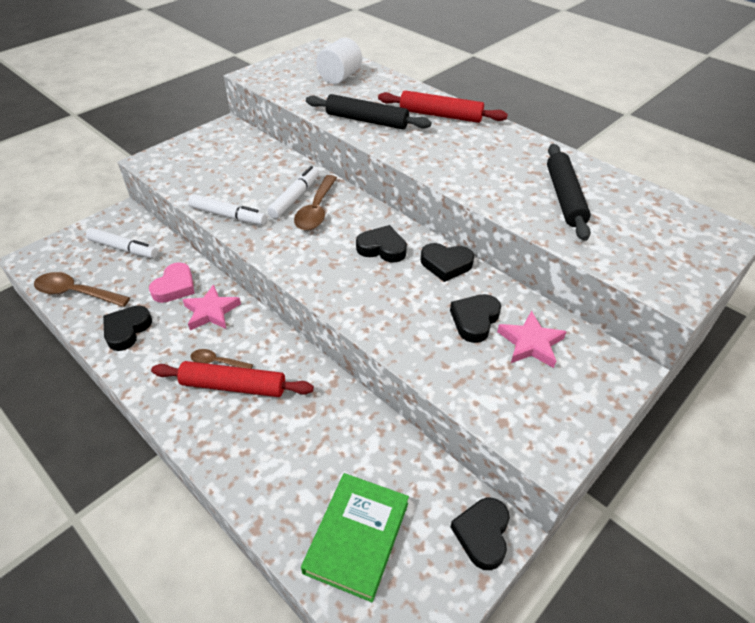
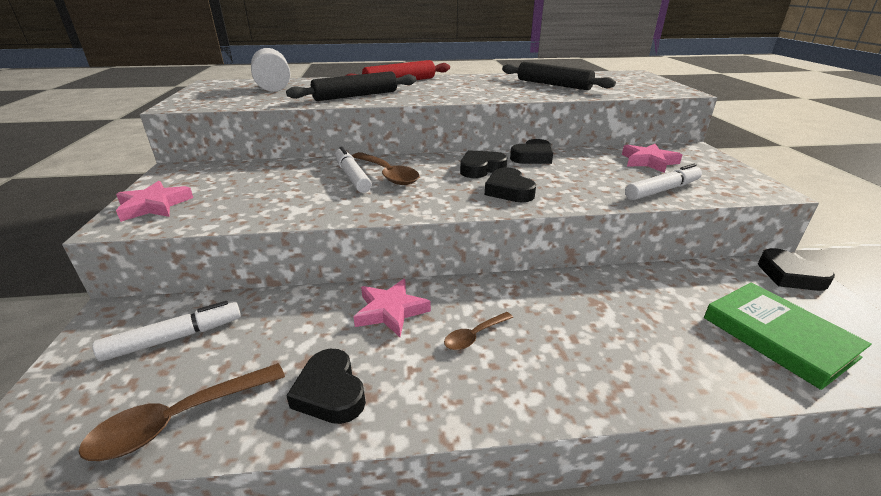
camera: 50 degrees left, 15 degrees down
(175, 287) = (312, 322): pink heart -> none
(177, 156) = (154, 206): none -> pink star
(228, 216) = (316, 211): white marker -> white marker (662, 190)
(233, 386) = (523, 338): red rolling pin -> none
(474, 320) = (607, 168): black heart -> black heart (509, 190)

